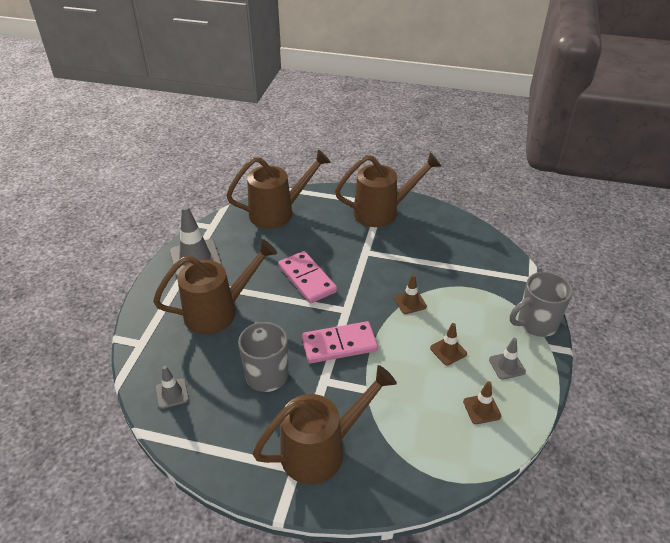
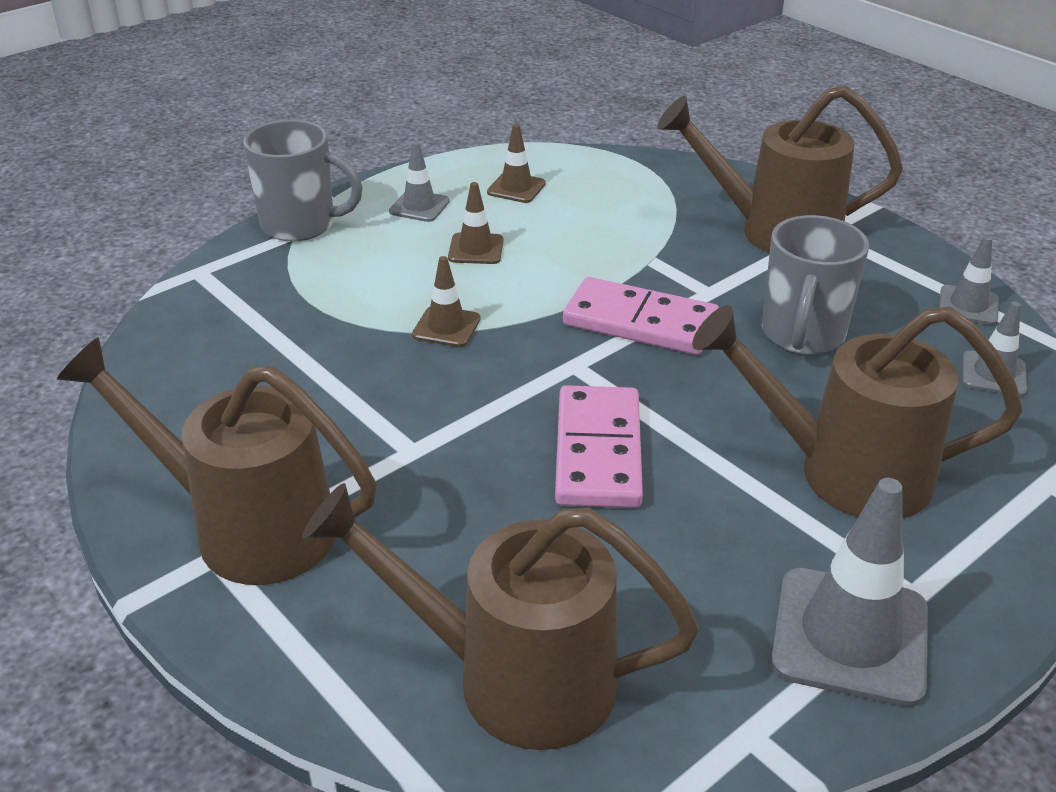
camera: 145 degrees left, 5 degrees down
(194, 440) = (968, 305): none -> grey traffic cone

